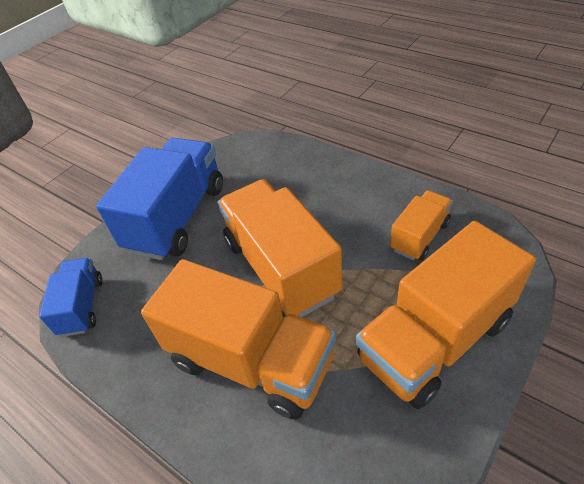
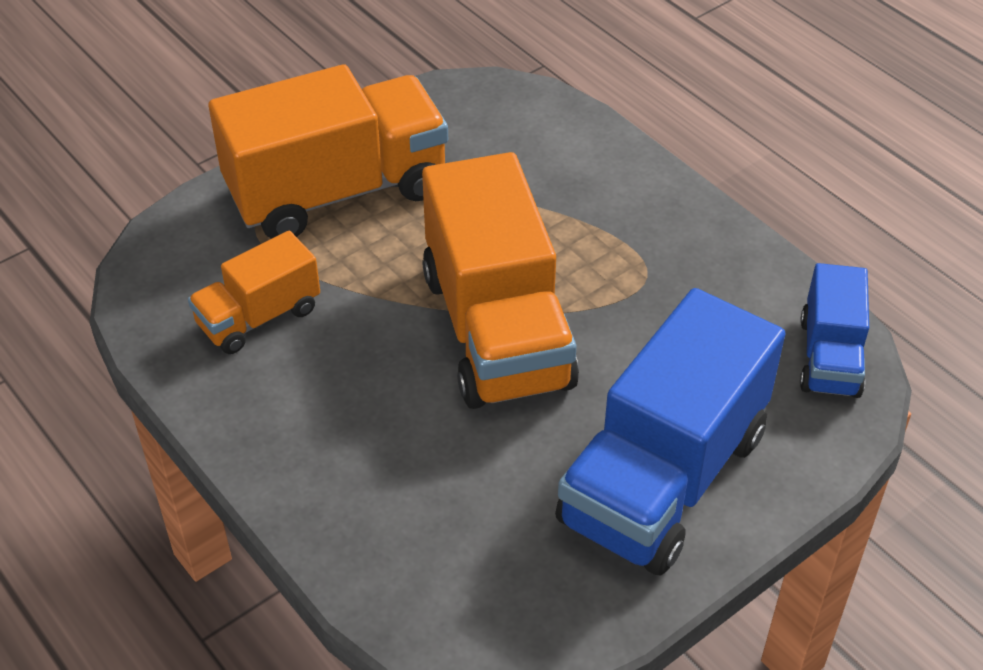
camera: 170 degrees left, 0 degrees up
(251, 361) = (576, 225): orange truck -> none

